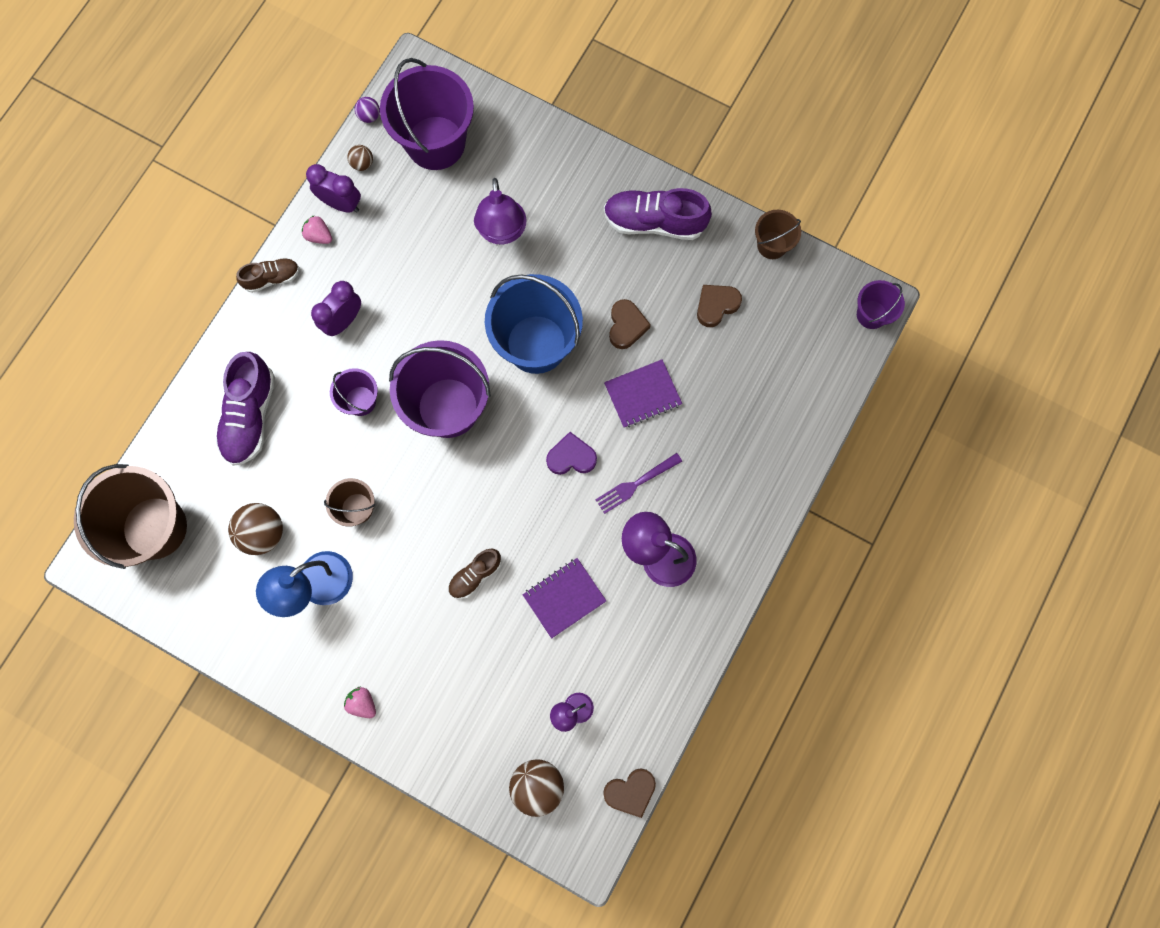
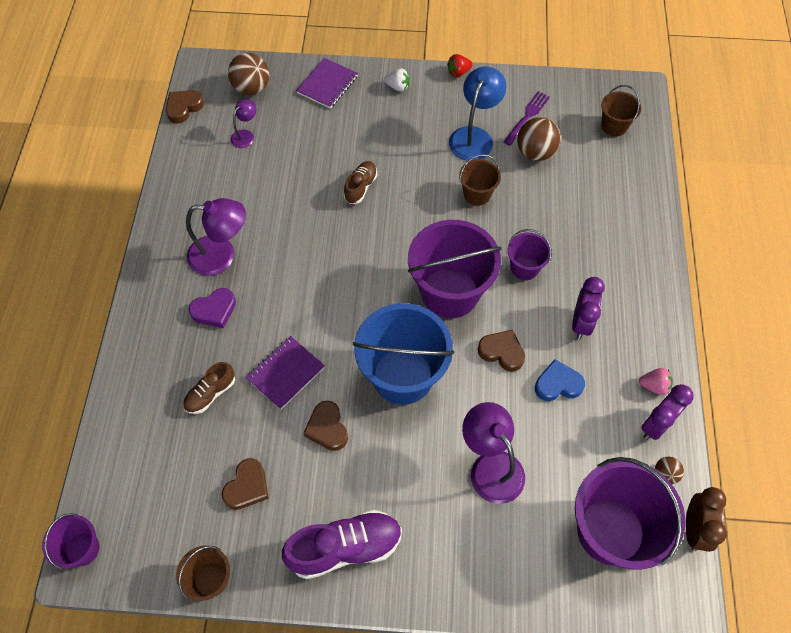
camera: 155 degrees right, 15 degrees down
(155, 527) = (614, 126): brown bucket -> brown bucket, size x0.50
(250, 416) = (602, 222): purple shoe -> none
(272, 278) = (666, 331): brown shoe -> brown shoe (210, 393)
(279, 691) = (458, 72): none -> red strawberry
(341, 204) = (656, 425): purple clock -> purple clock turned 135 degrees clockwise
(362, 703) = (398, 87): pink strawberry -> white strawberry
(369, 116) = (693, 529): purple ball -> brown clock
(402, 275) = (558, 384): none -> blue heart
(434, 326) = (502, 352): none -> brown heart
(564, 598) = (284, 199): purple notebook -> purple notebook (327, 85)
(571, 457) = (326, 297): purple heart -> purple heart (214, 310)
(636, 483) = (261, 299): purple fork -> purple fork (527, 117)

